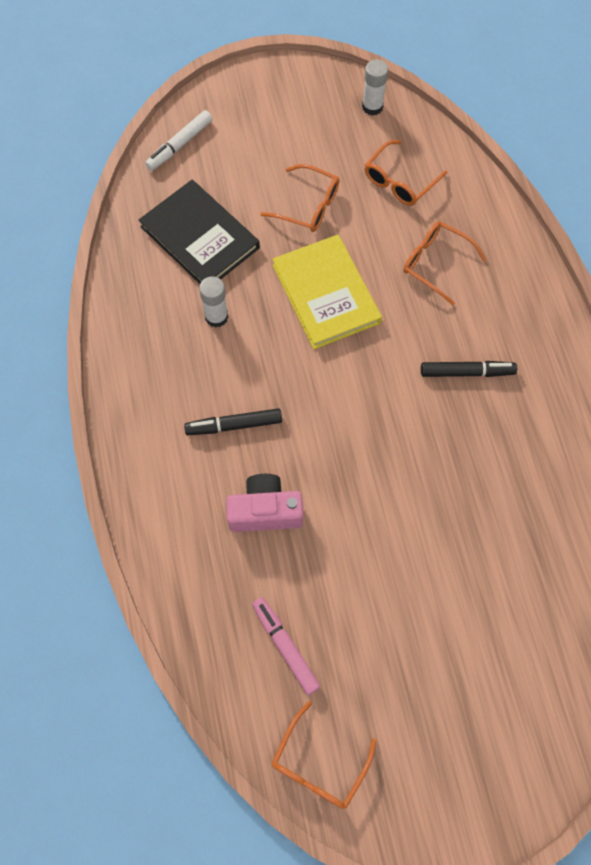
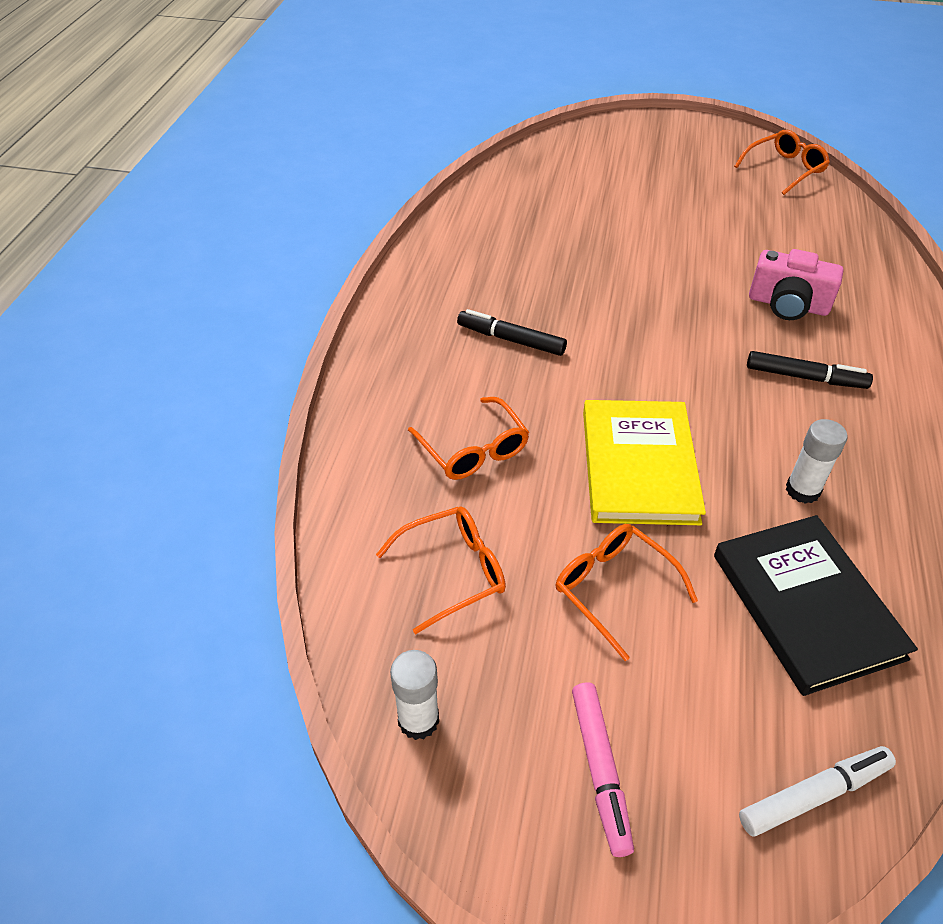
camera: 155 degrees left, 20 degrees down
(285, 646) = (794, 225): pink marker -> pink marker (600, 770)

